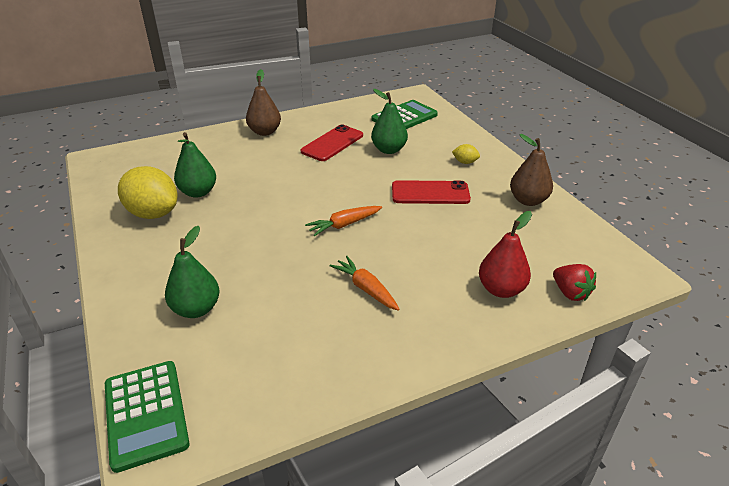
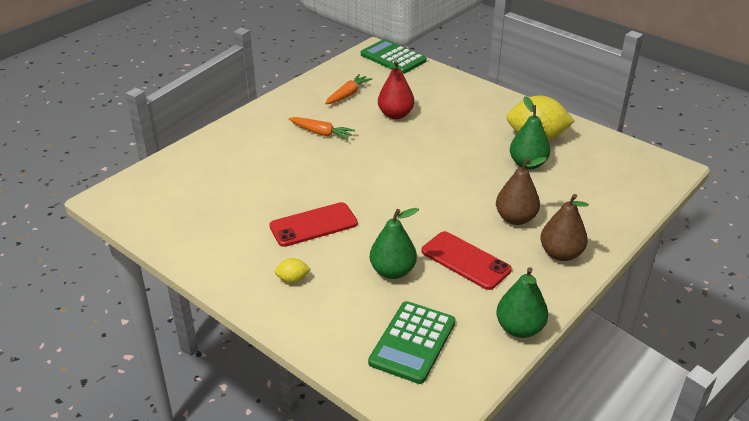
camera: 155 degrees right, 0 degrees up
(196, 309) = (421, 96): green pear -> green pear (519, 328)
(332, 143) = (465, 260): red phone -> red phone turned 60 degrees counterclockwise
(344, 225) = (372, 172): orange carrot -> orange carrot (347, 95)
(501, 289) = (221, 157): red pear -> red pear (395, 115)
(528, 200) = (209, 245): brown pear -> brown pear (515, 218)
(570, 293) = (167, 168): red strawberry -> none

